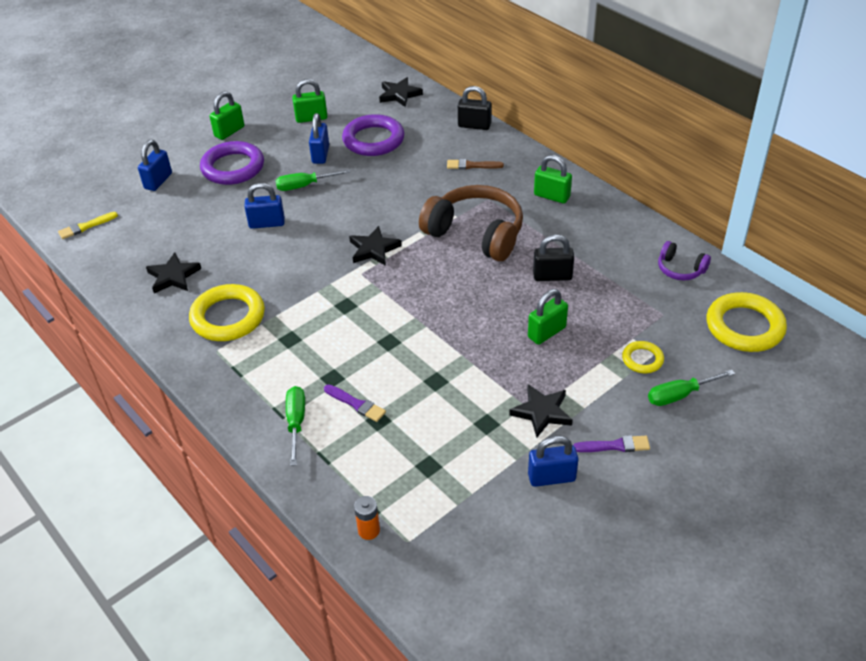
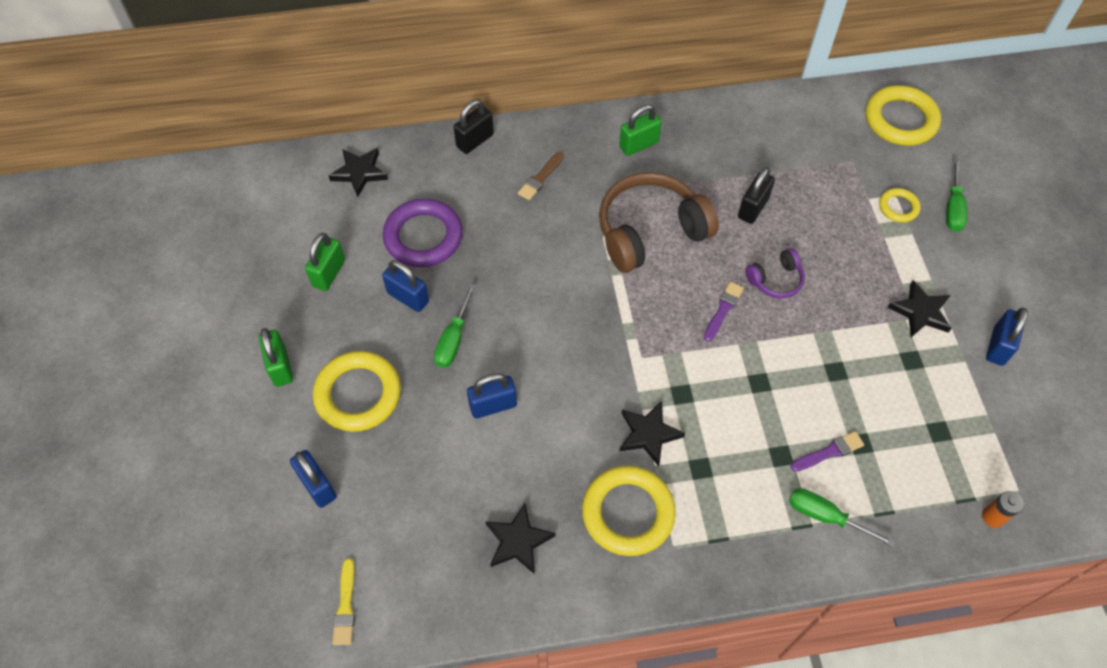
camera: 60 degrees left, 15 degrees up
(233, 167) = (358, 394): purple ring -> yellow ring
(267, 223) = (493, 405): blue padlock -> blue padlock turned 45 degrees clockwise
(373, 249) = (611, 327): black star -> black star (648, 434)
(547, 332) = (824, 254): green padlock -> none
(615, 446) = (985, 283): purple brush -> purple brush (723, 310)
(680, 269) = (805, 117): purple headphones -> purple headphones (775, 280)

